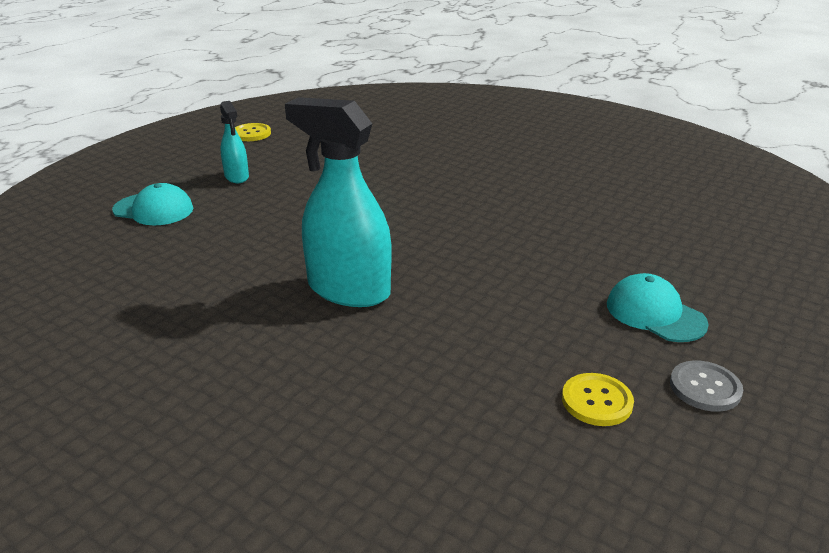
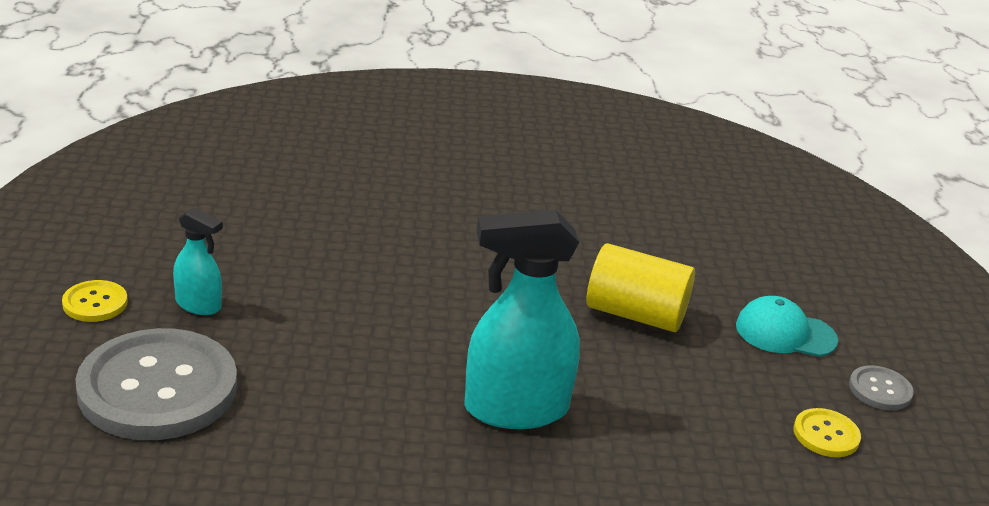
camera: 40 degrees left, 0 degrees up
(153, 209) = (158, 388): turquoise cap -> grey button
(251, 134) = (123, 230): yellow button -> yellow button (95, 303)
(528, 261) = (635, 314): none -> yellow cylinder

